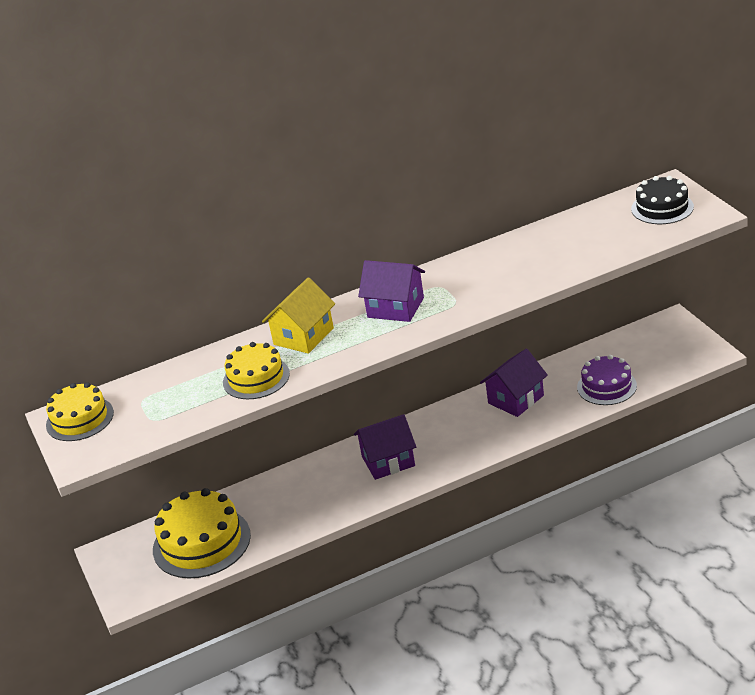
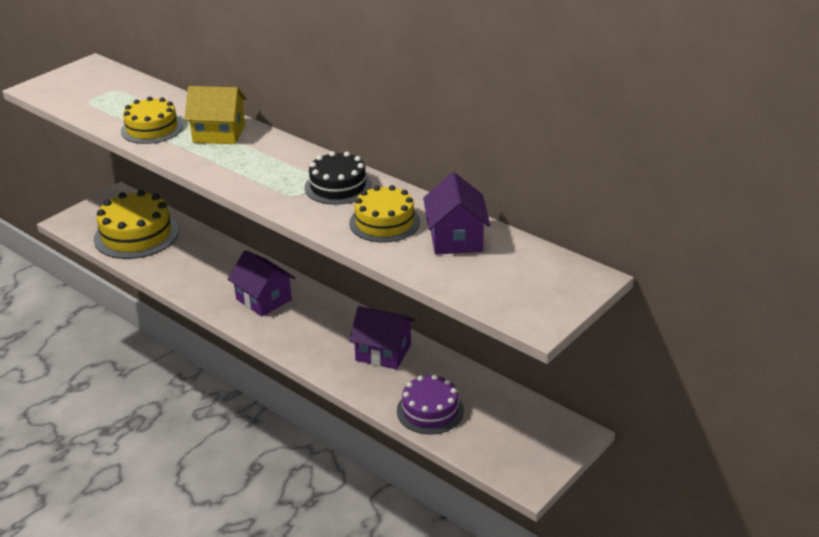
camera: 60 degrees right, 0 degrees up
(80, 419) = (88, 74): yellow cake -> yellow cake (384, 222)
(396, 307) = (276, 166): purple house -> purple house (456, 239)
(662, 208) = (534, 284): black cake -> black cake (338, 186)

